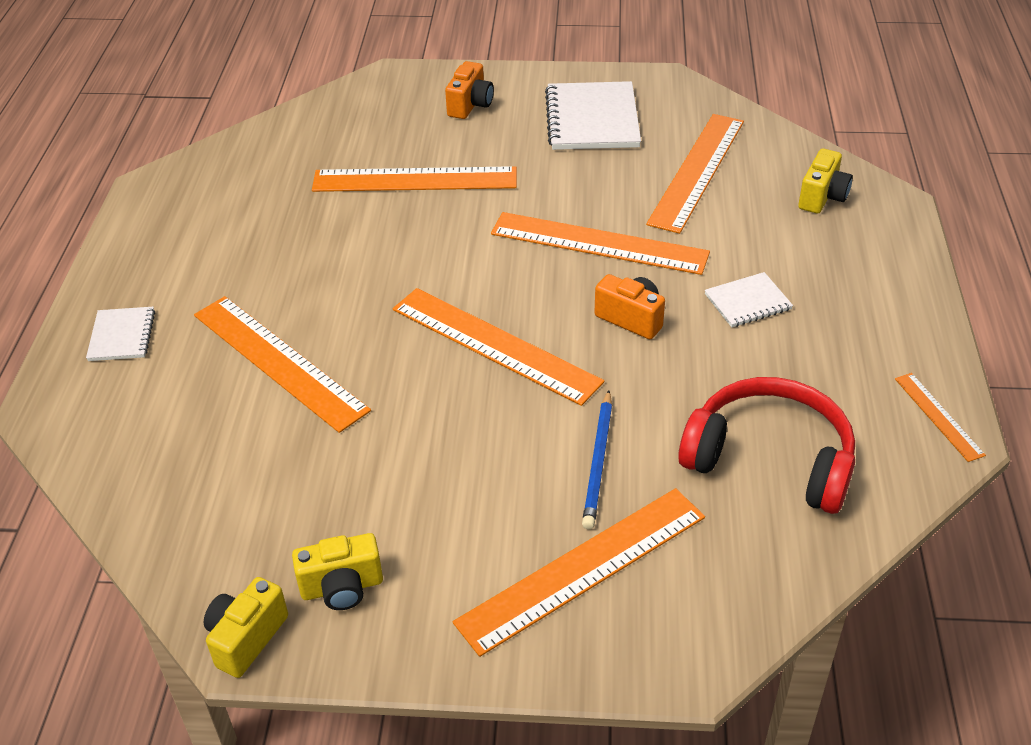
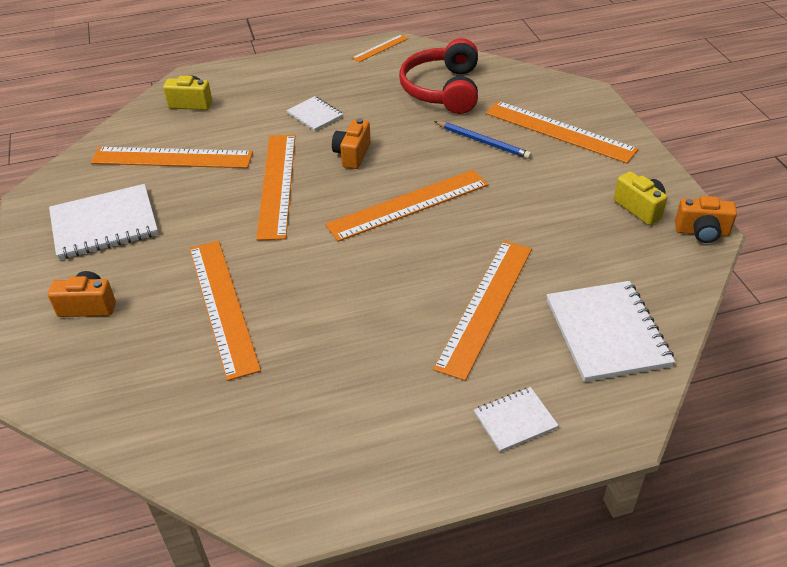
camera: 110 degrees left, 0 degrees up
(163, 449) = (607, 333): none -> white notebook
(246, 638) = (702, 232): yellow camera -> orange camera
(495, 345) = (408, 205): orange ruler -> orange ruler turned 45 degrees clockwise
(598, 462) = (483, 142): blue pencil -> blue pencil turned 45 degrees clockwise

